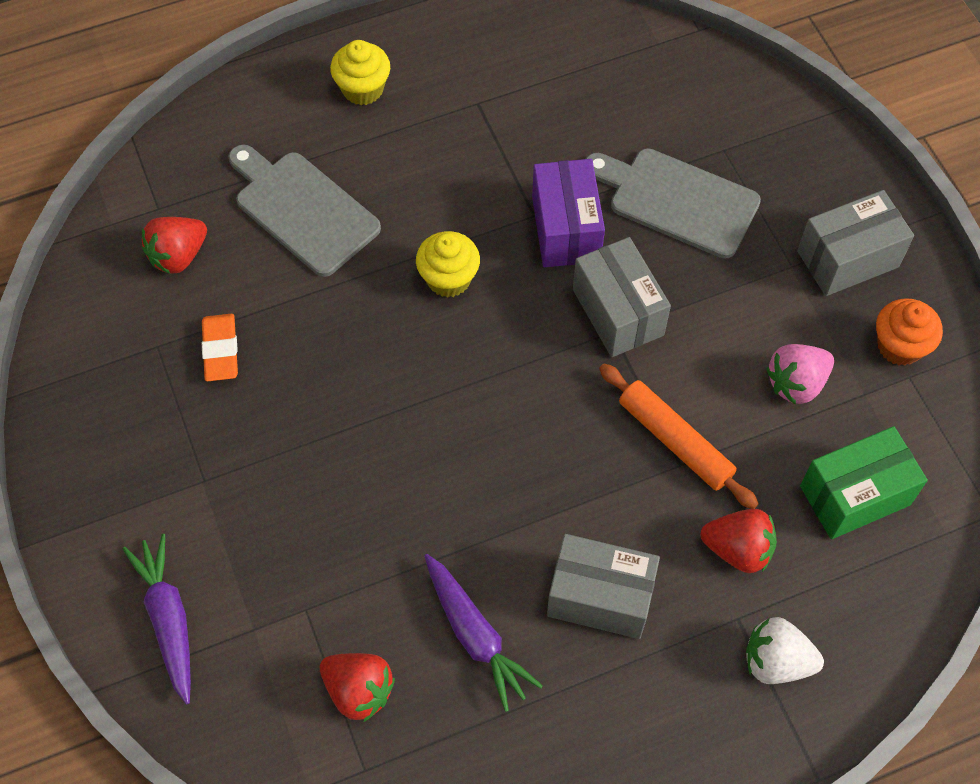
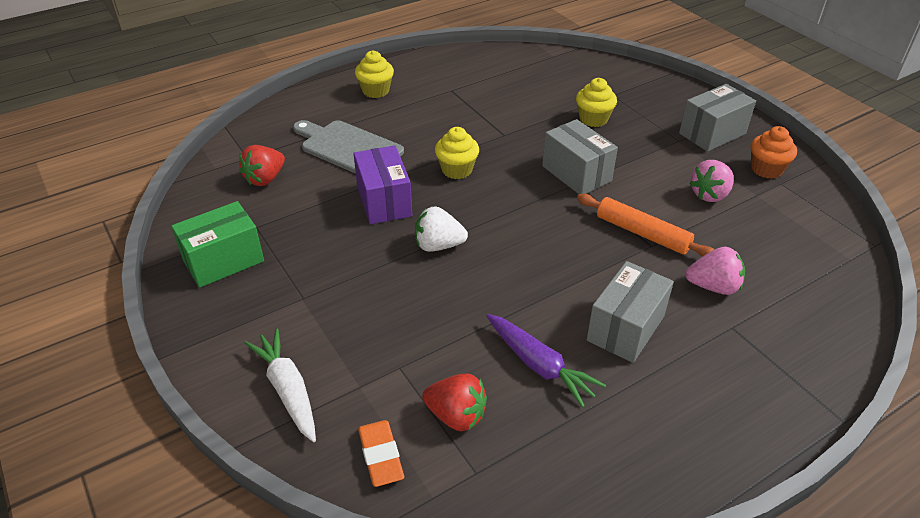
camera: 10 degrees left, 20 degrees down
(168, 620) = (288, 390): purple carrot -> white carrot
(221, 350) = (304, 223): orange eraser -> orange eraser (381, 456)
(566, 229) = (527, 139): purple box -> purple box (384, 201)
(600, 597) = (625, 328): grey box -> grey box turned 60 degrees counterclockwise
(677, 201) = (593, 119): grey cutting board -> yellow cupcake
(738, 549) = (713, 287): red strawberry -> pink strawberry
(776, 661) = (773, 349): white strawberry -> white strawberry (438, 245)
(855, 495) = (778, 247): green box -> green box (223, 261)

